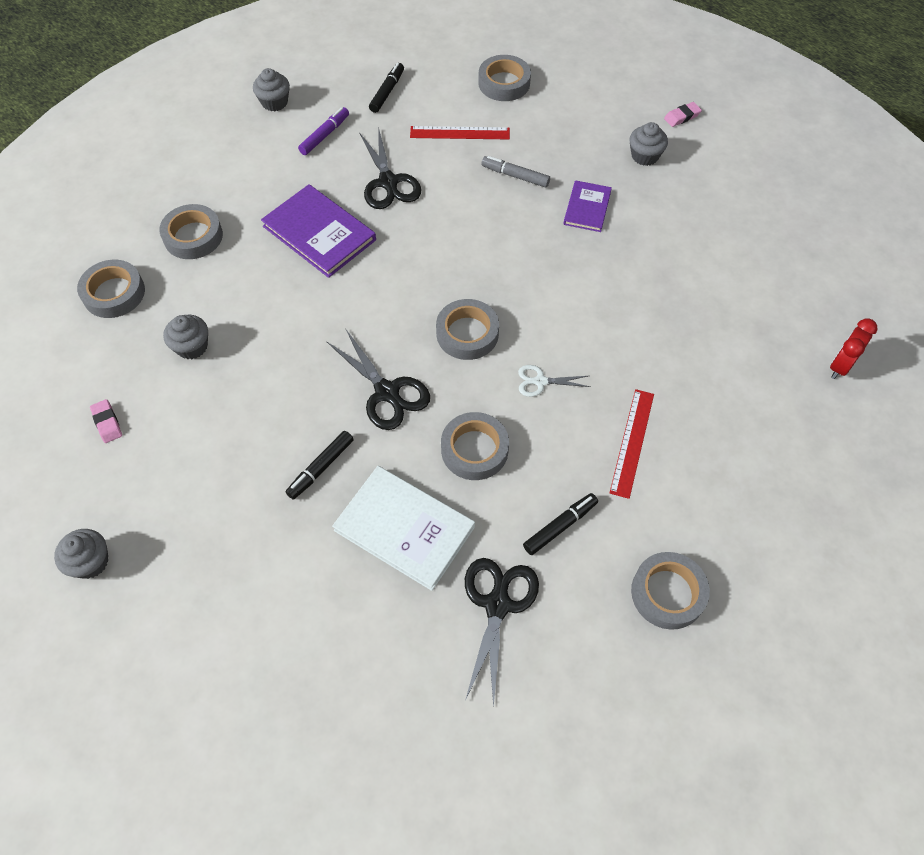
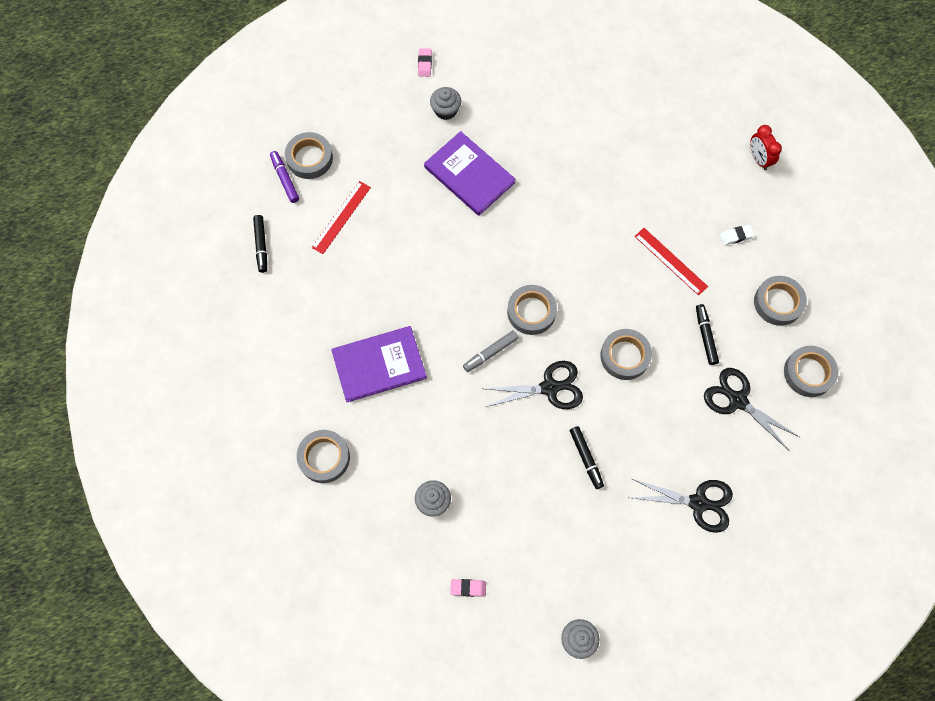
camera: 60 degrees left, 10 degrees up
(114, 293) = (346, 539): grey tape -> grey tape (808, 373)
(274, 102) = (214, 334): grey cupcake -> none
(324, 135) = (278, 314): purple marker -> purple marker (285, 179)
(387, 92) = (261, 245): black marker -> black marker turned 150 degrees counterclockwise
(388, 182) = (359, 292): black scissors -> black scissors (698, 503)
(404, 529) = (659, 428): white book -> none
(515, 176) = (410, 203): grey marker -> grey marker (491, 353)
(540, 381) = (596, 288): white scissors -> none
(587, 208) = (469, 175): purple book -> purple book, size x1.70
(722, 500) = (736, 236): none -> white eraser
(840, 366) = (683, 111): red clock -> red clock (758, 159)

